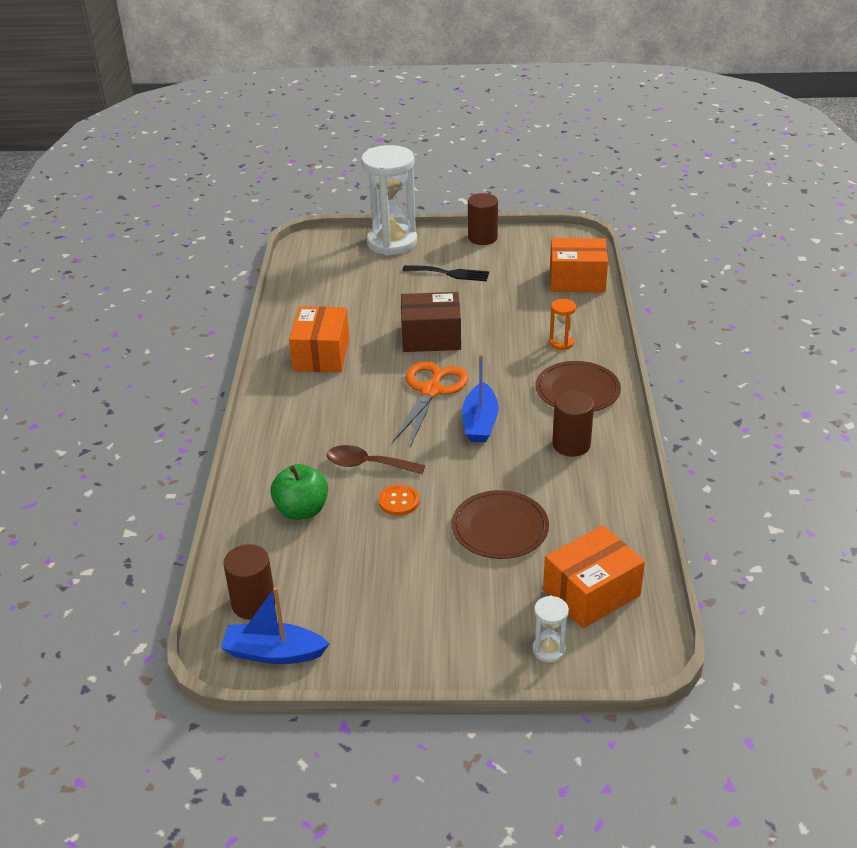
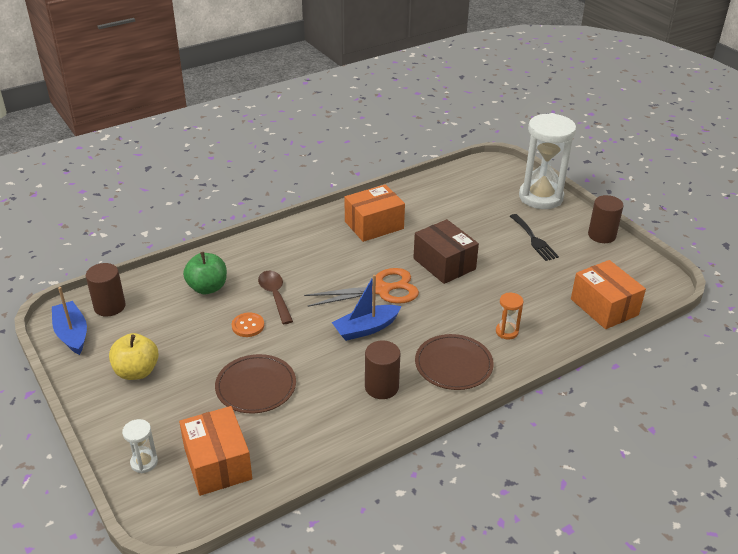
camera: 55 degrees right, 0 degrees up
(396, 613) = (137, 371): none -> yellow apple
(591, 593) = (218, 463): orange box -> orange box turned 45 degrees clockwise

